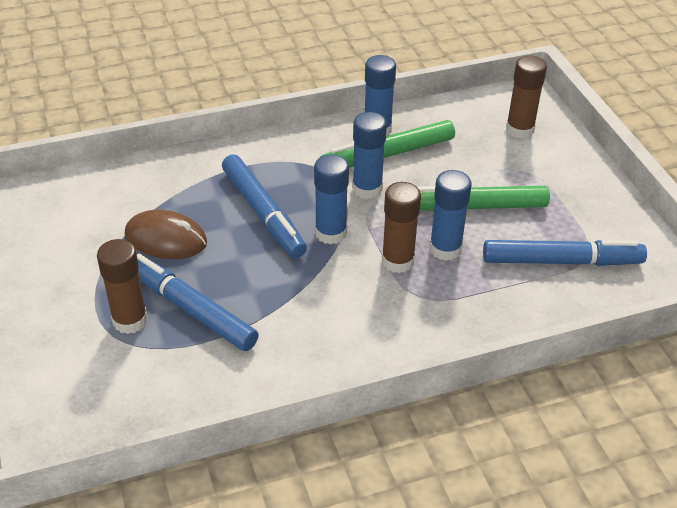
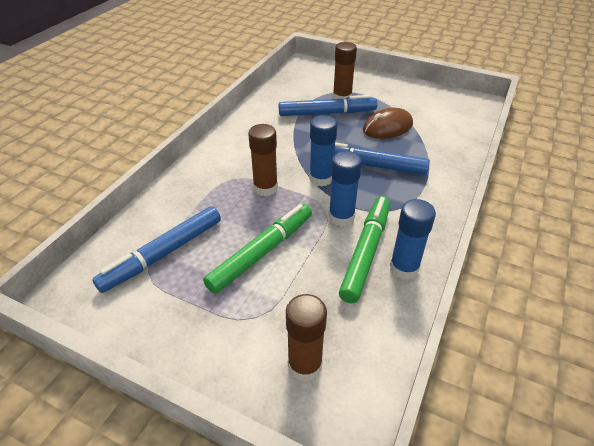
camera: 135 degrees right, 0 degrees up
(445, 249) = (247, 212): blue glue stick -> none

